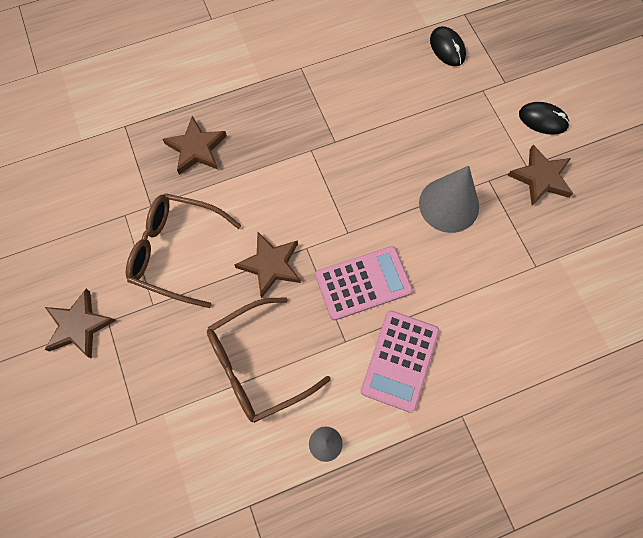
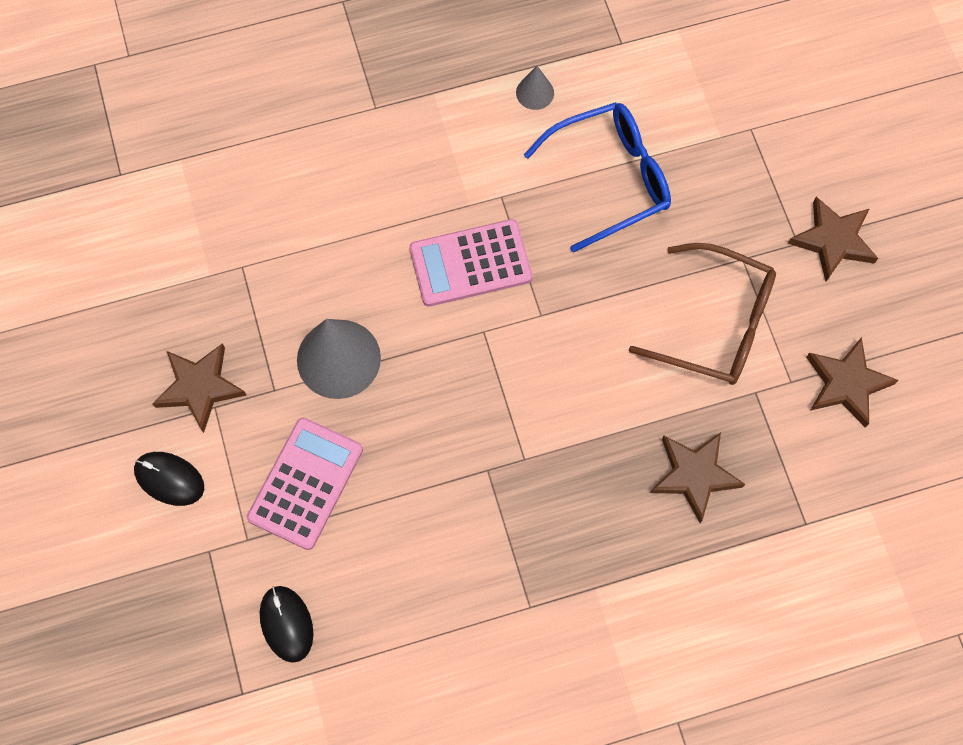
camera: 175 degrees left, 0 degrees up
(258, 364) = (609, 179): brown glasses -> blue glasses
(270, 265) = (590, 296): brown star -> brown star (846, 384)
(400, 360) = (437, 170): pink calculator -> pink calculator (306, 483)

